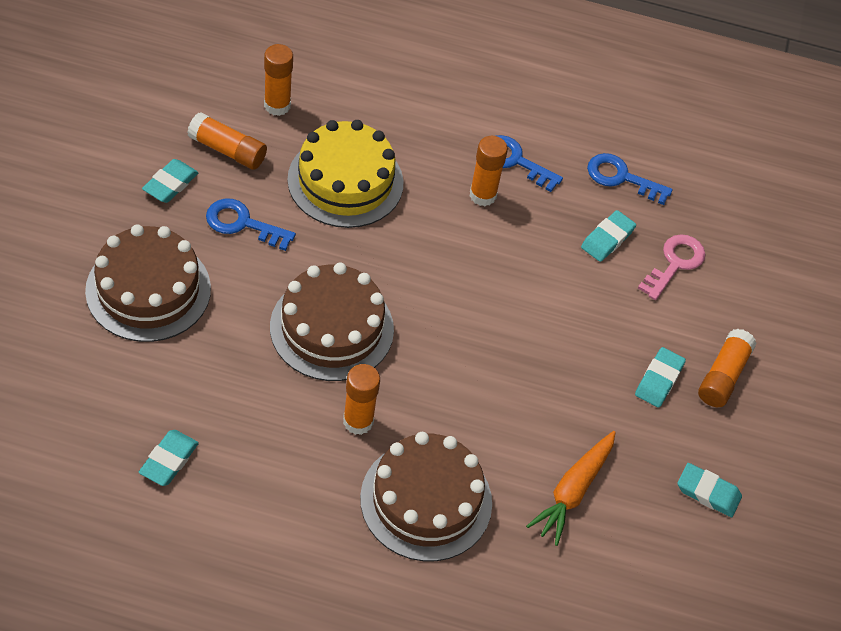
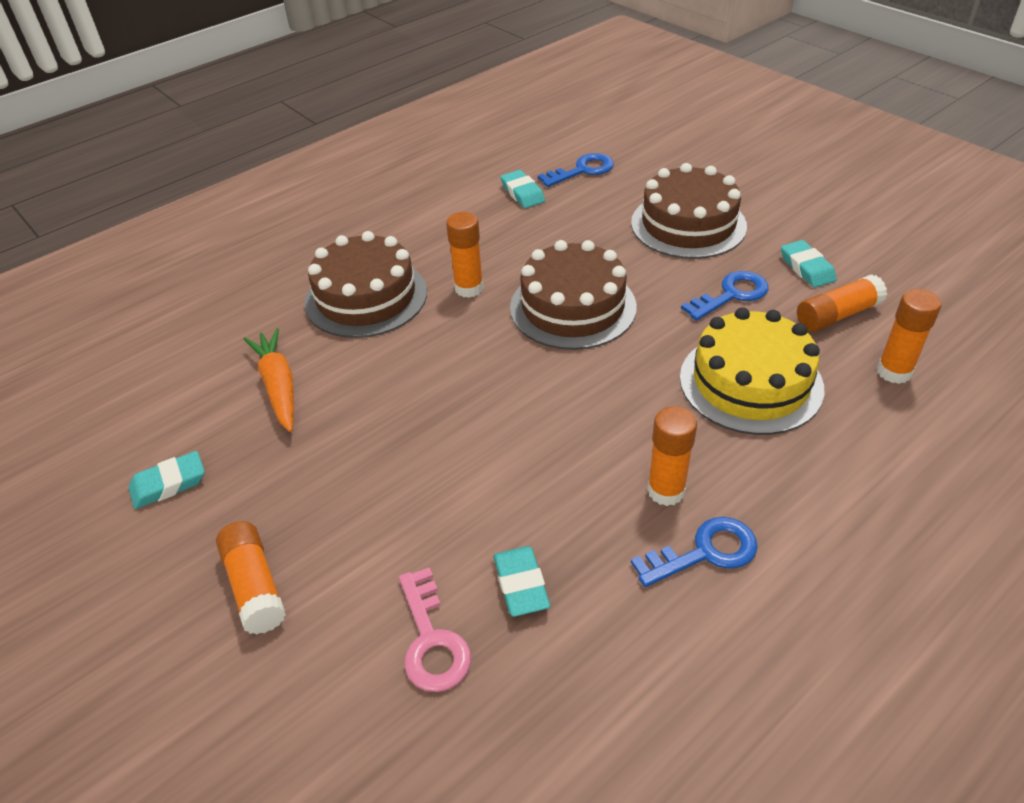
camera: 135 degrees right, 10 degrees down
(621, 178) = (608, 667): blue key -> blue key (582, 170)
(659, 380) = (309, 519): turquoise eraser -> none

